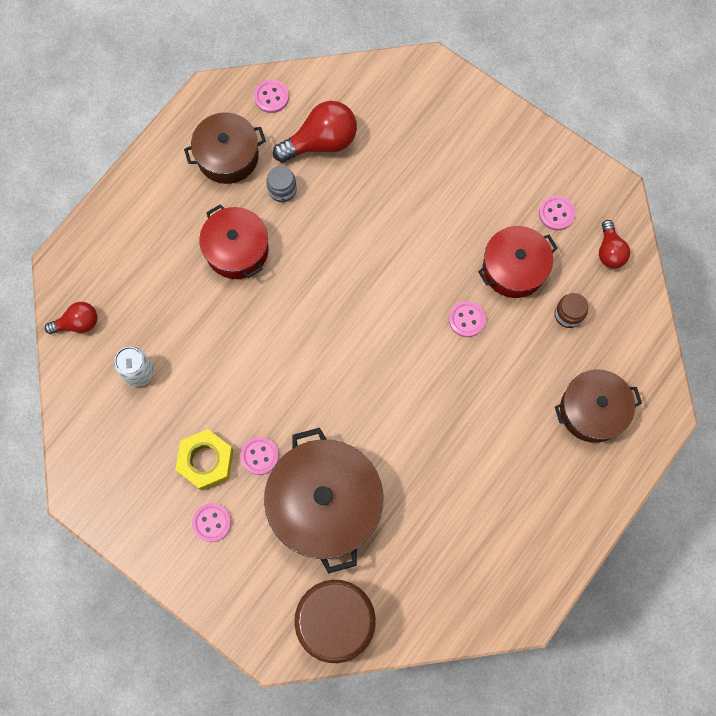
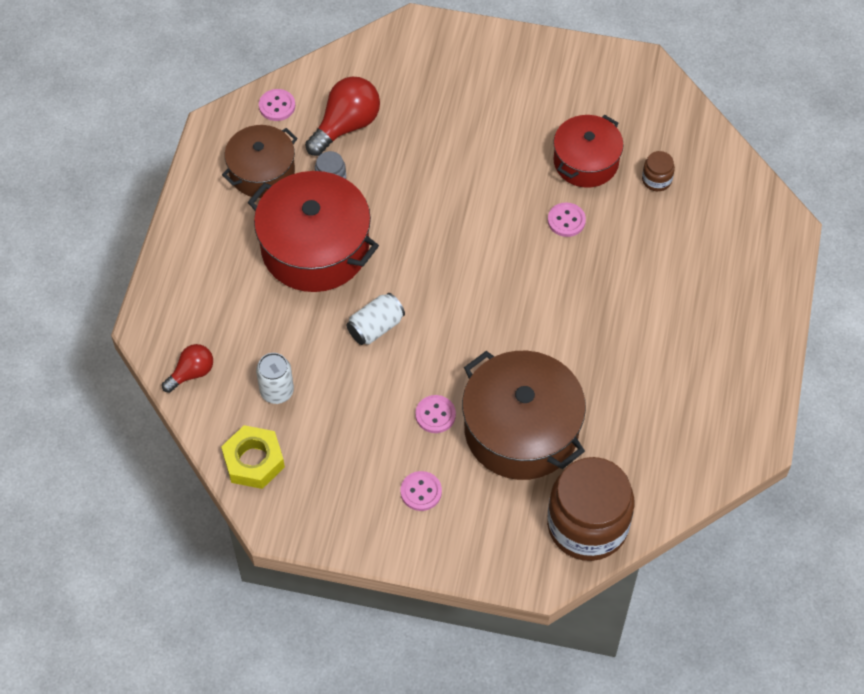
camera: 25 degrees left, 15 degrees down
(206, 461) = (385, 441): yellow nut -> yellow nut (253, 461)
(237, 249) = (315, 247): red pot -> red pot, size x1.60
(250, 349) = (375, 327): none -> white can
(556, 213) = (599, 102): pink button -> none
(592, 410) = (722, 250): brown pot -> none
(609, 251) = (664, 114): red light bulb -> none

